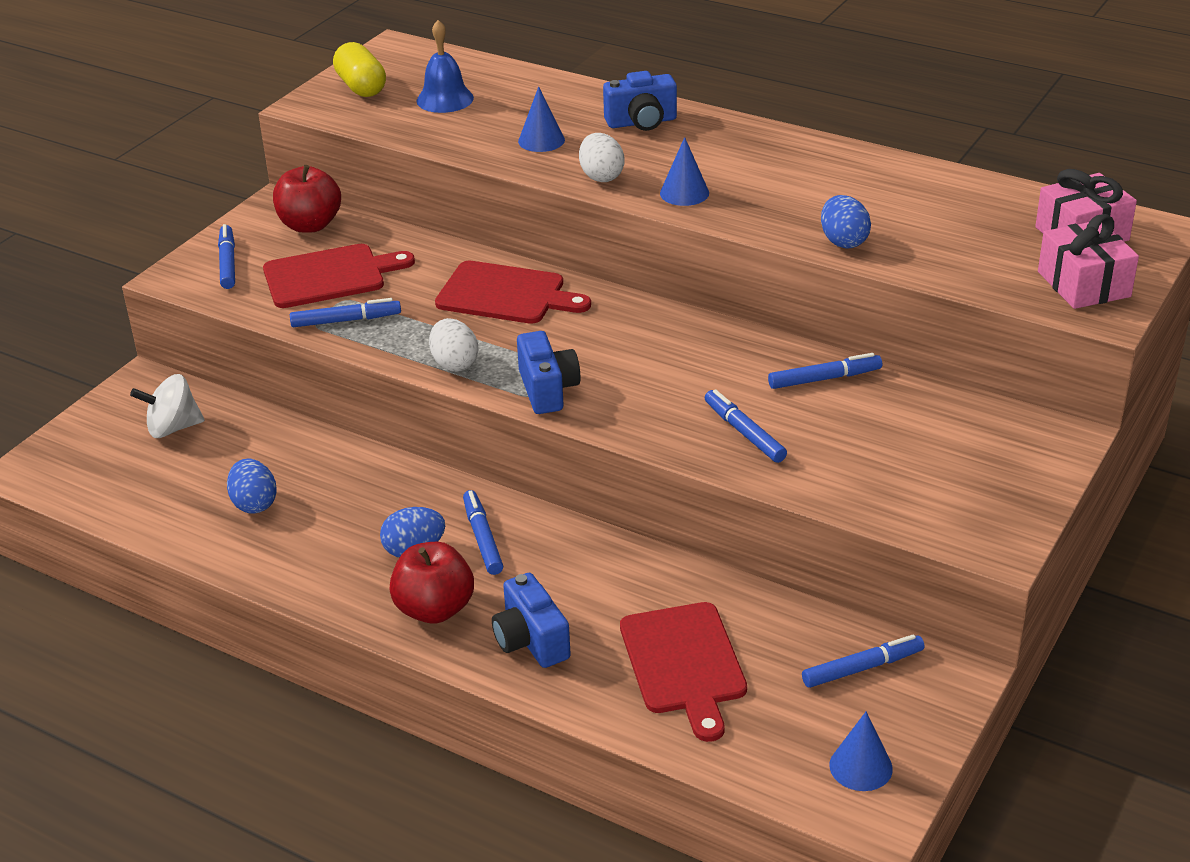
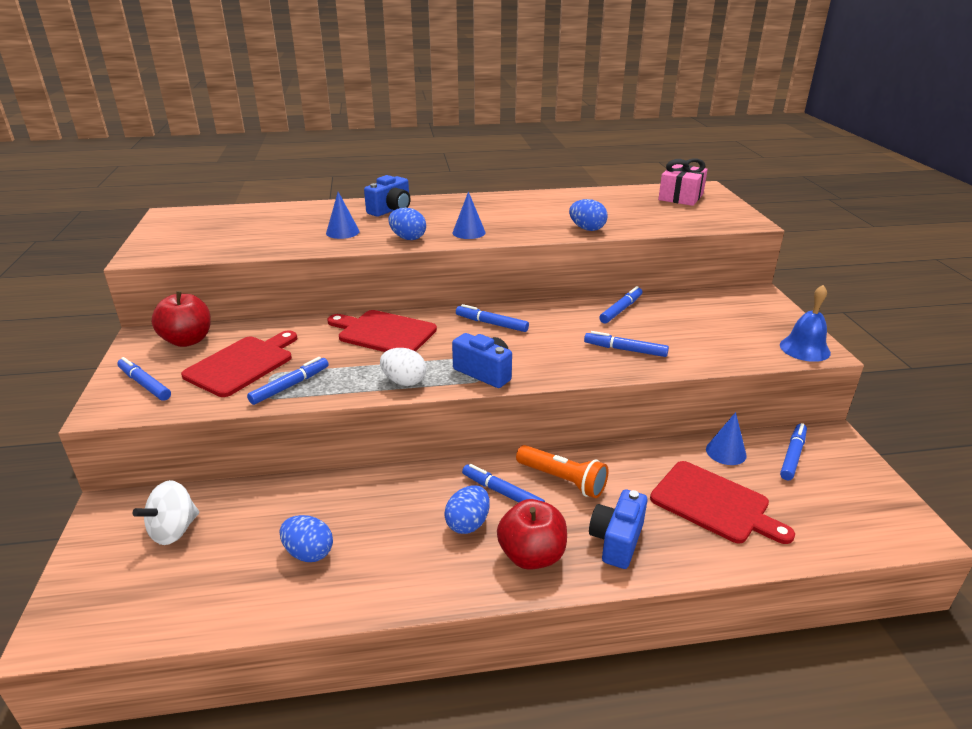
camera: 40 degrees left, 5 degrees down
(361, 87) = (172, 237): yellow capsule -> none
(445, 99) = (245, 229): blue bell -> blue bell (804, 348)
(506, 294) = (384, 333): red cutting board -> red cutting board turned 135 degrees counterclockwise
(531, 641) = (617, 541): blue camera -> blue camera turned 90 degrees clockwise
(558, 557) = (563, 480): none -> orange flashlight
(601, 176) = (408, 238): white egg -> blue egg
(637, 332) = (491, 323): none -> blue marker
(860, 767) = (872, 509): blue cone -> blue cone (726, 452)
(1083, 284) = (718, 214): pink gift -> none

